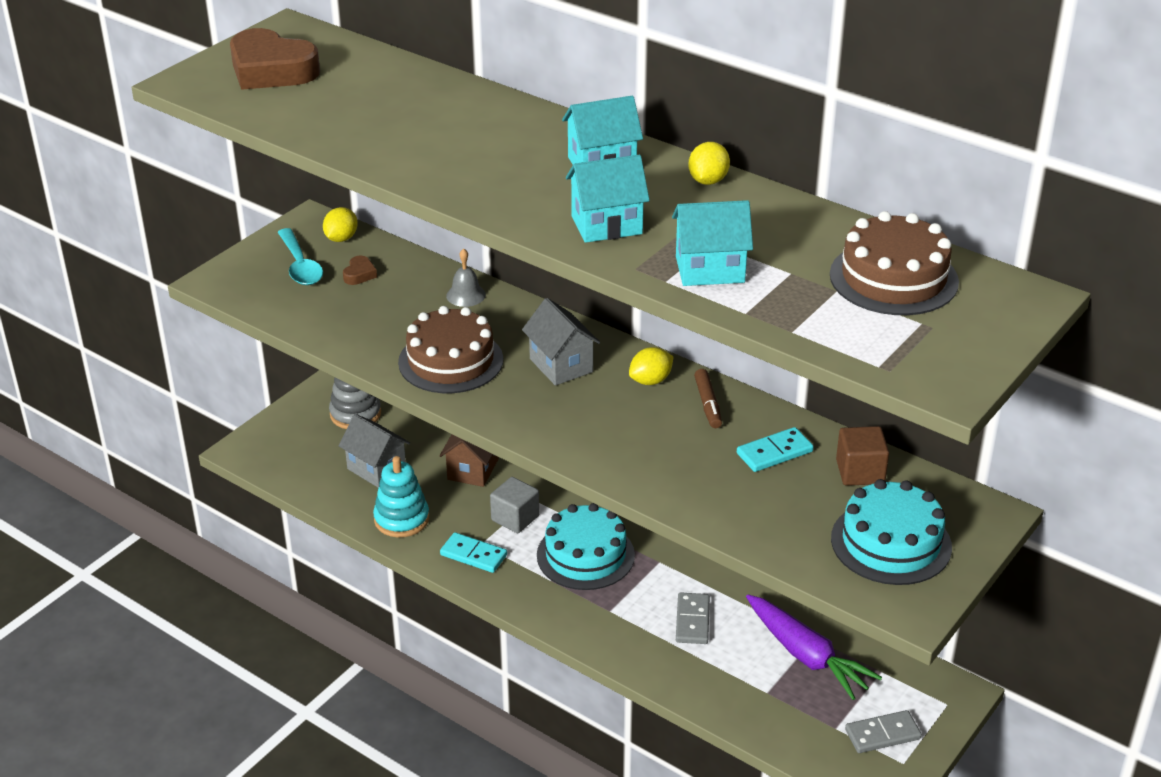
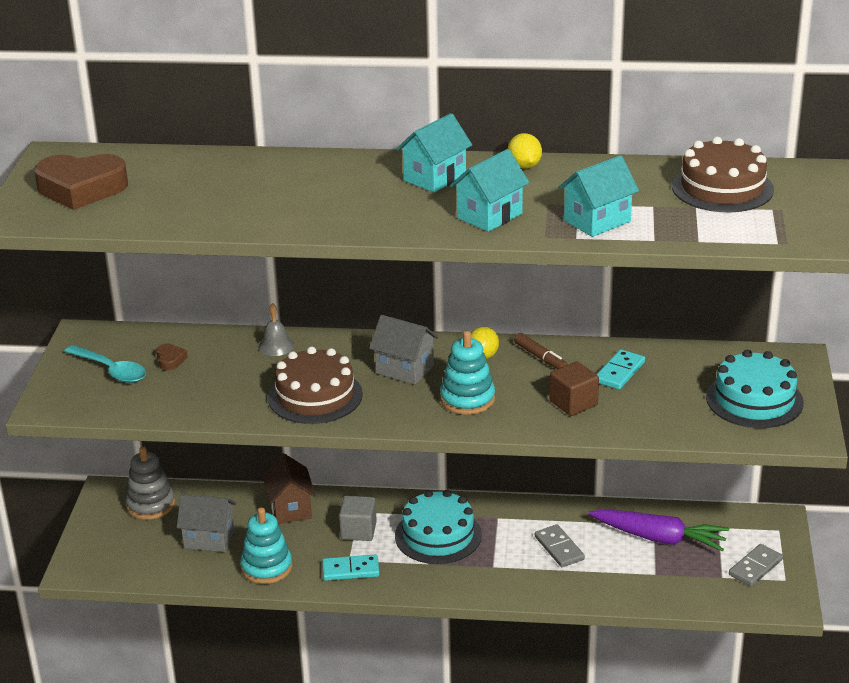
camera: 30 degrees left, 5 degrees down
(341, 238) = (124, 339): yellow lemon -> none
(590, 421) = (467, 399): none -> turquoise stacking toy
(860, 472) = (689, 363): brown cube -> brown cube (573, 403)

